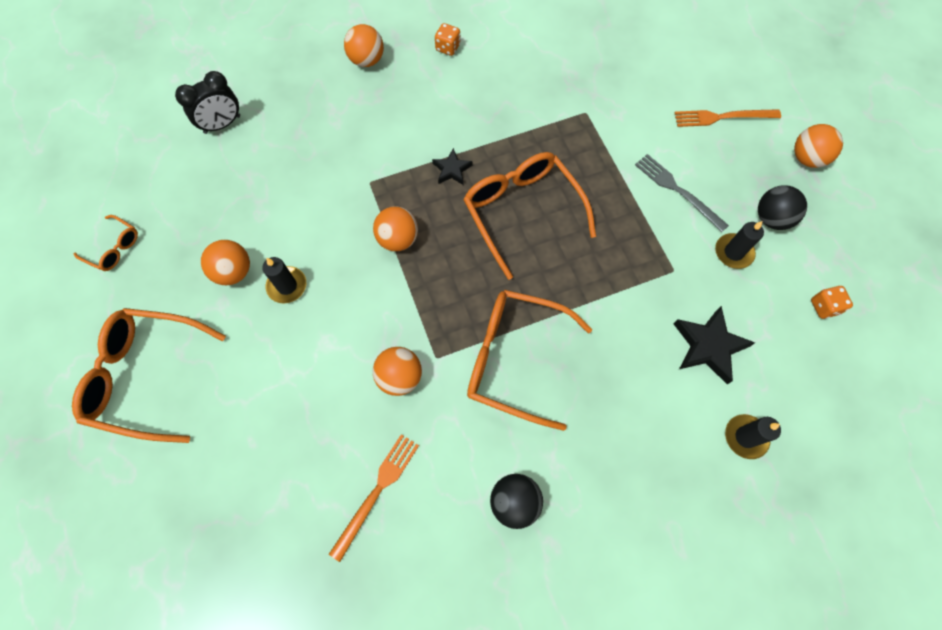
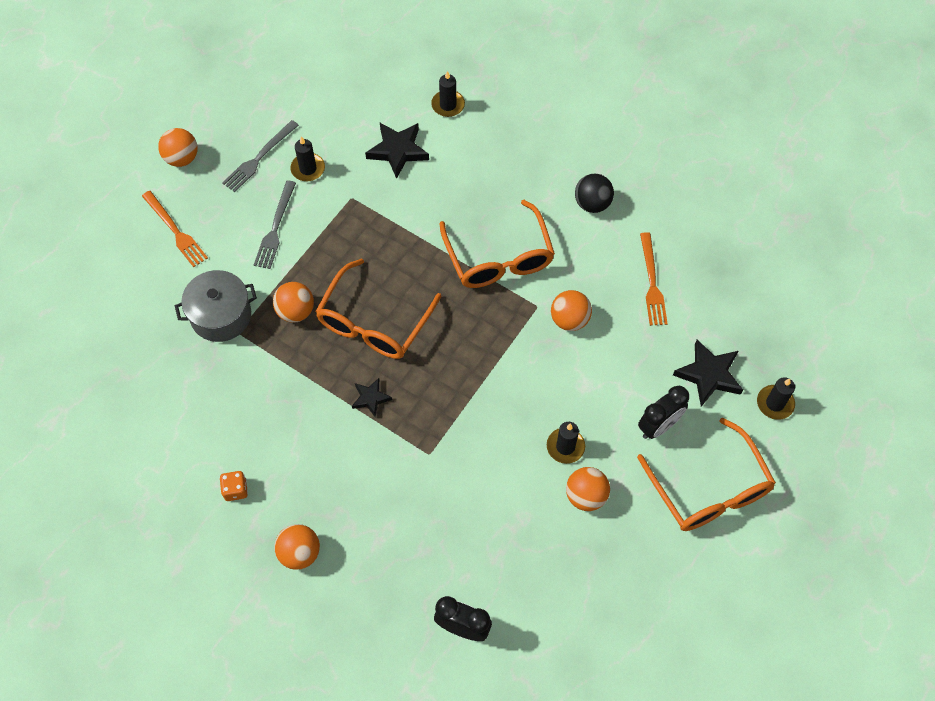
camera: 125 degrees left, 5 degrees down
(114, 248) = (642, 611): orange glasses -> none
(159, 509) = (775, 403): none -> black candle
(235, 378) = (658, 426): none -> black clock
(240, 467) = (709, 375): none -> black star
(377, 491) = (652, 283): orange fork -> orange fork turned 90 degrees counterclockwise
(398, 239) = (465, 395): orange ball -> orange ball (295, 311)
(610, 109) = (221, 315): none -> grey pot
(771, 219) = (259, 158): black ball -> grey fork
(824, 307) = (315, 100): orange dice -> none

